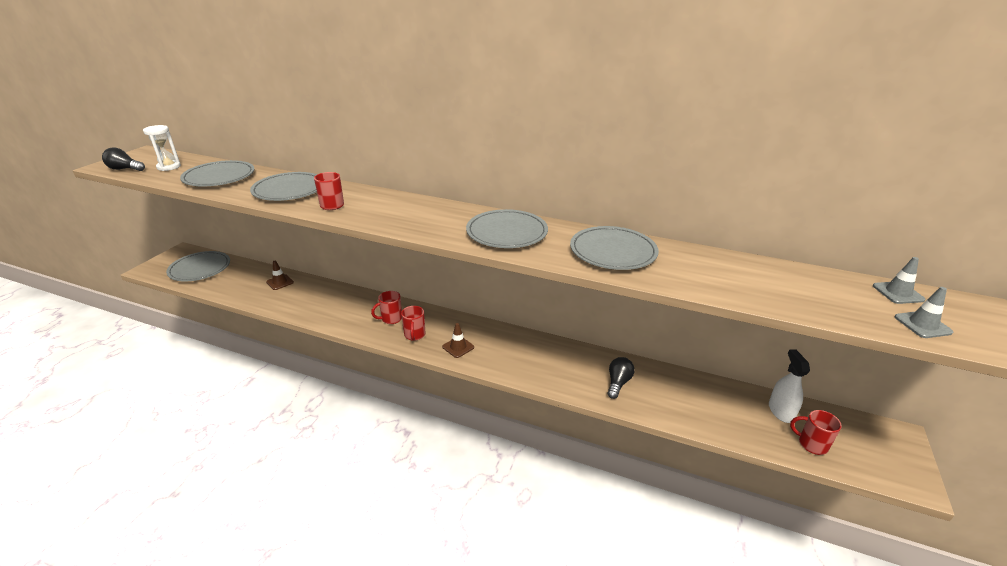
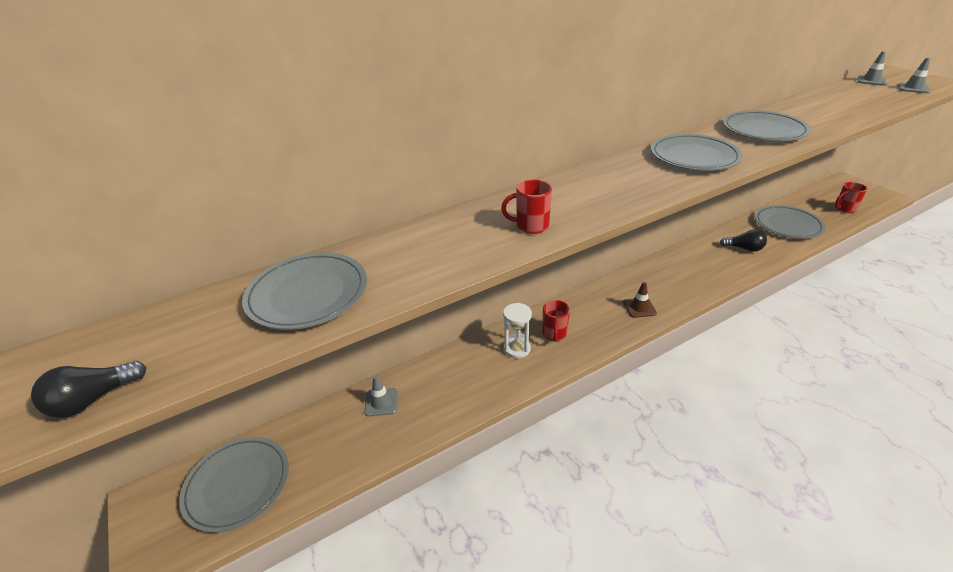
camera: 50 degrees left, 5 degrees up
(169, 167) = (173, 341): white hourglass -> white hourglass (517, 349)
(280, 282) = (381, 402): brown traffic cone -> grey traffic cone
(289, 190) = (442, 245): grey plate -> grey plate (787, 225)
(414, 335) = (598, 327): red mug -> none
(618, 383) = (744, 248): black light bulb -> black light bulb turned 135 degrees clockwise
(780, 411) = (808, 204): white spray bottle -> none

